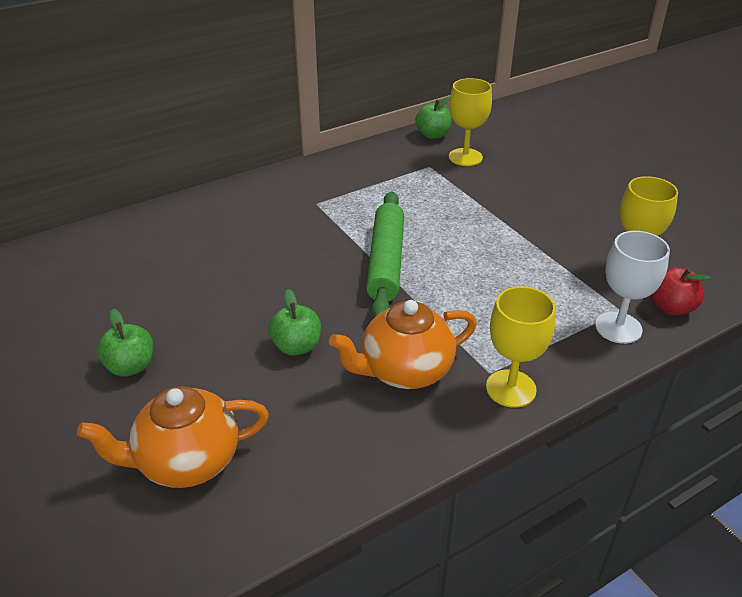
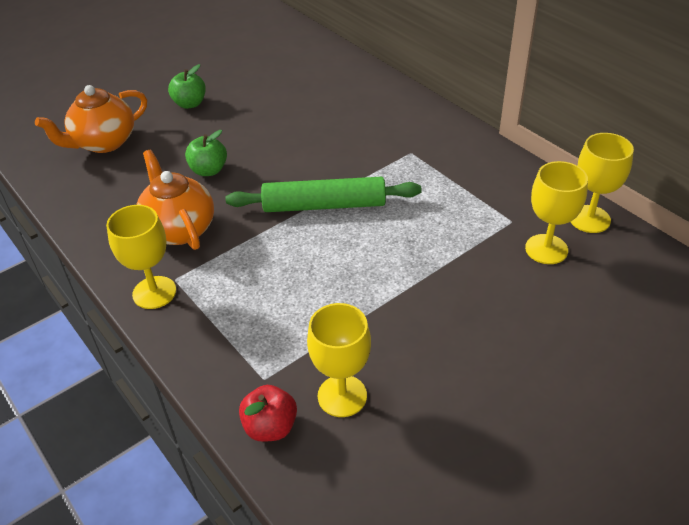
camera: 85 degrees right, 5 degrees up
(186, 461) = (103, 143): orange teapot -> orange teapot turned 105 degrees counterclockwise
(433, 135) = (589, 219): green apple -> yellow goblet
(618, 327) = (235, 375): white goblet -> none

